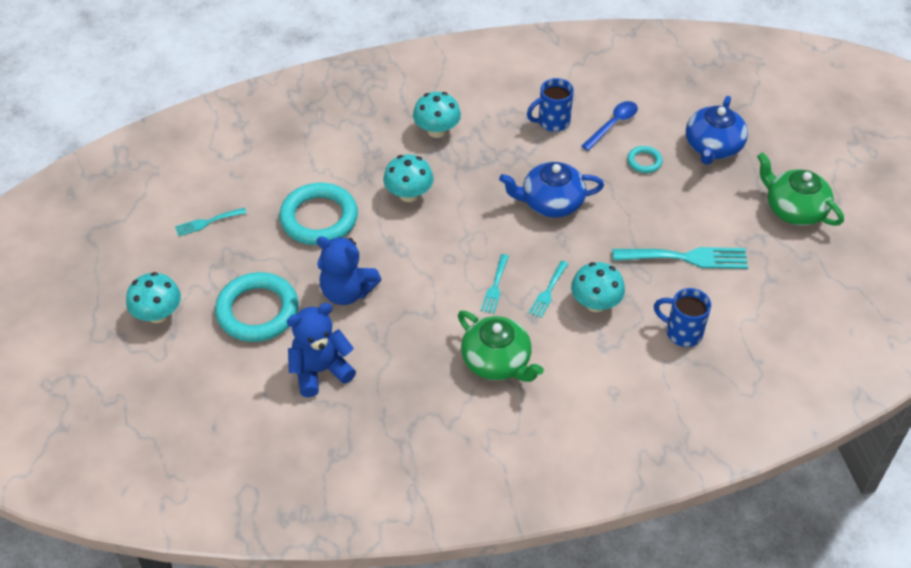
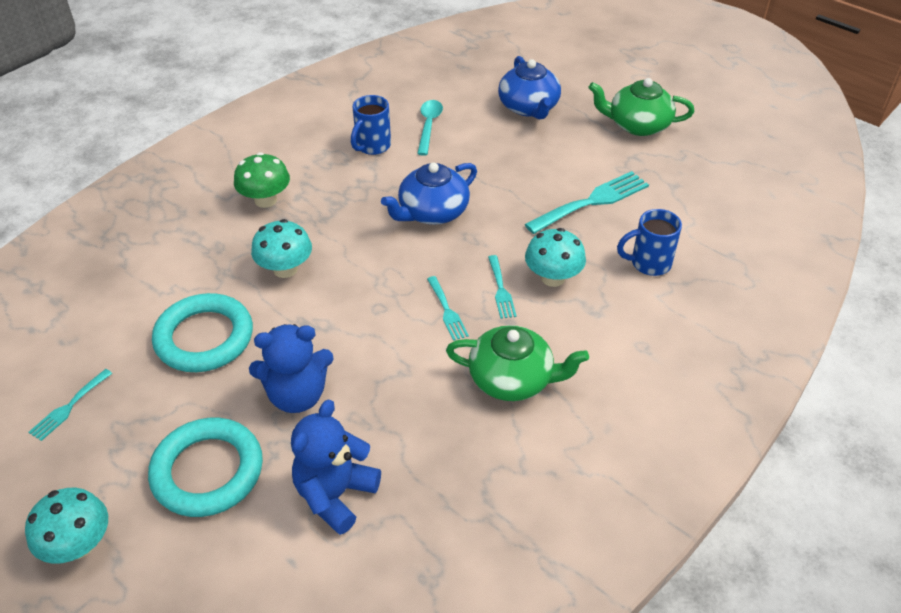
camera: 35 degrees left, 5 degrees down
(437, 130) = (265, 200): turquoise mushroom -> green mushroom
(613, 125) = (429, 126): blue spoon -> turquoise spoon
(644, 161) = (483, 143): turquoise ring -> none

